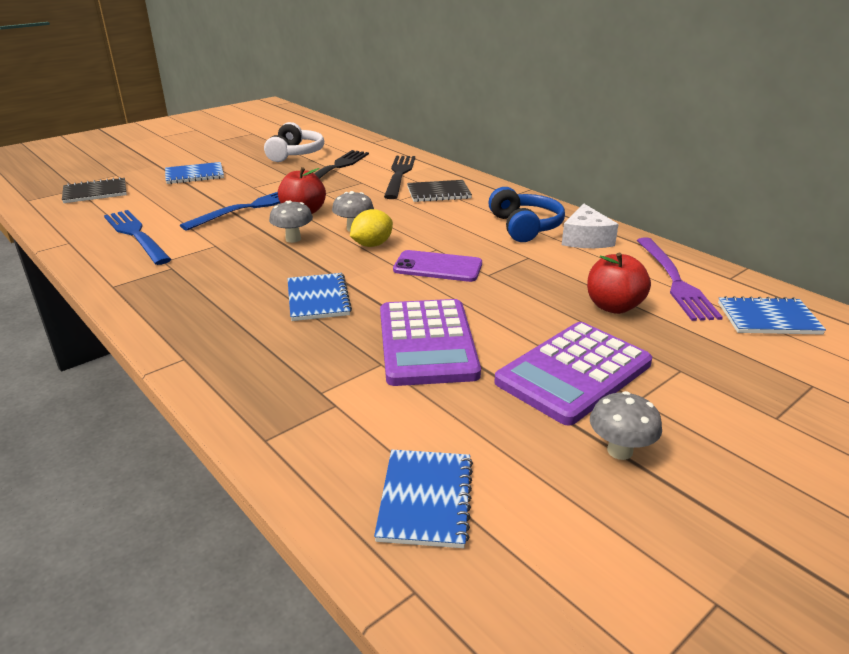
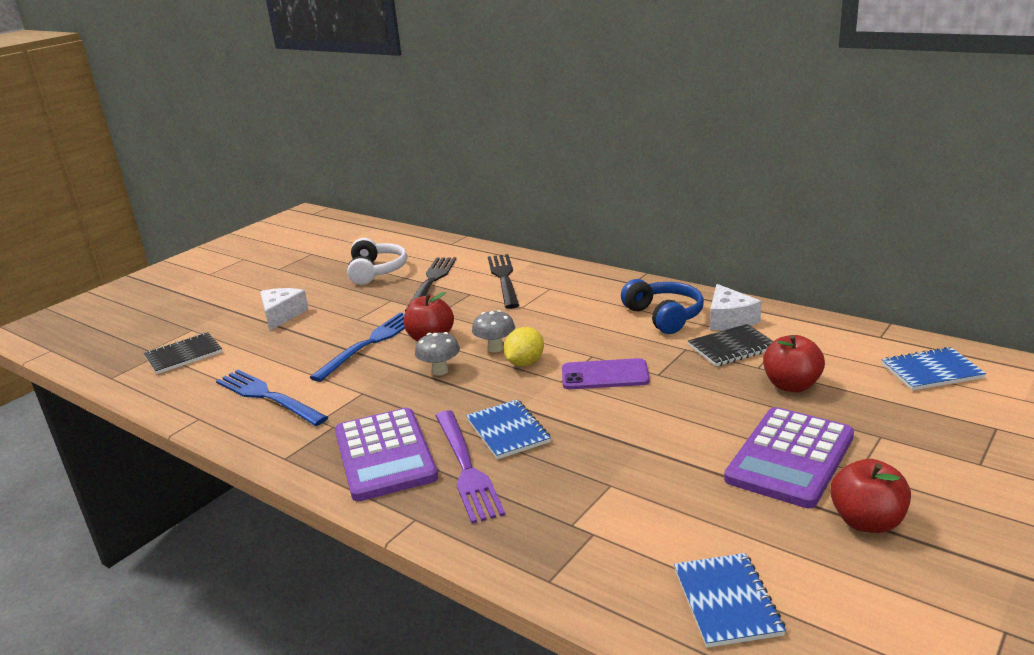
camera: 10 degrees left, 5 degrees down
(194, 175) = (282, 315): blue notebook -> white cheese
(427, 343) = (641, 455): purple calculator -> purple calculator (385, 455)
(438, 193) = (557, 293): black notebook -> black notebook (732, 347)
(620, 451) = (867, 521): grey mushroom -> red apple
(675, 281) = (833, 349): purple fork -> purple fork (466, 468)

